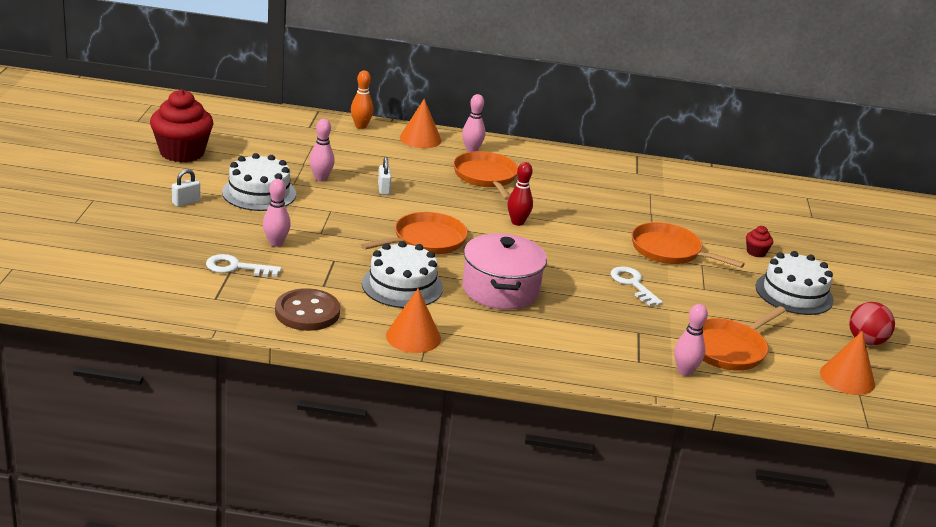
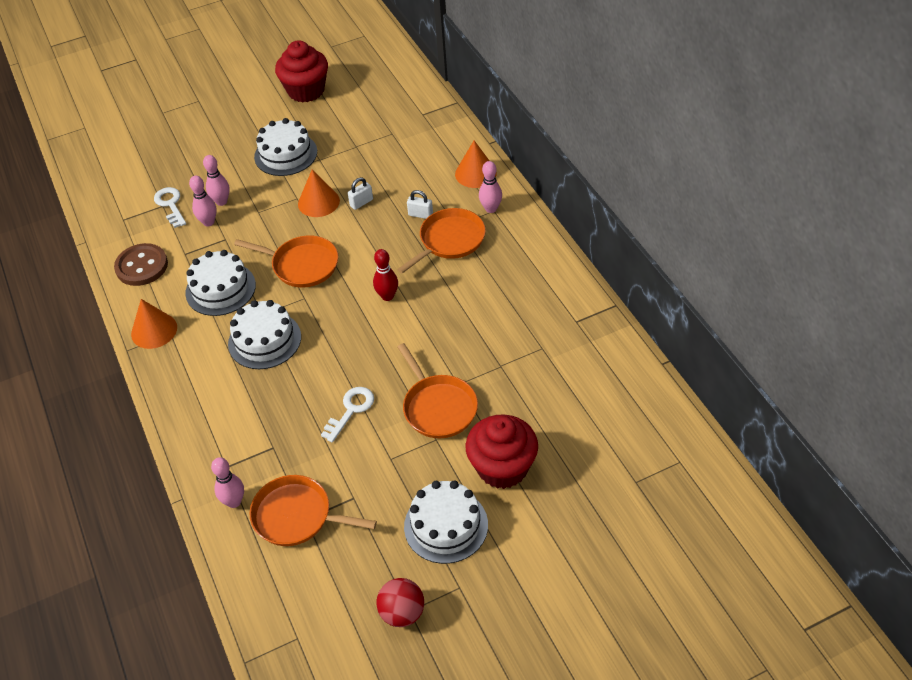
camera: 65 degrees right, 20 degrees up
(186, 202) = (236, 134): white padlock -> white padlock (420, 215)
(321, 178) = (342, 166): pink bowling pin -> pink bowling pin (208, 222)
(361, 126) = (457, 135): orange bowling pin -> none
(500, 290) = (264, 340): pink pot -> white cake
(669, 251) = (438, 407): orange pan -> orange pan turned 150 degrees clockwise
(756, 252) = (502, 467): red cupcake -> red cupcake, size x2.35
(847, 378) = (318, 619): orange cone -> orange cone (318, 202)

